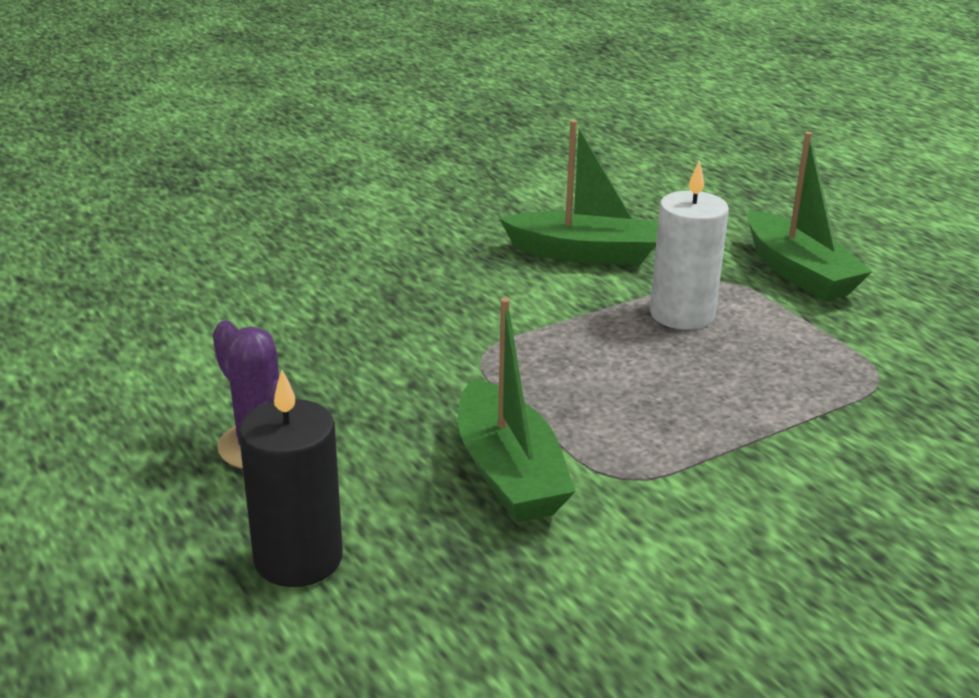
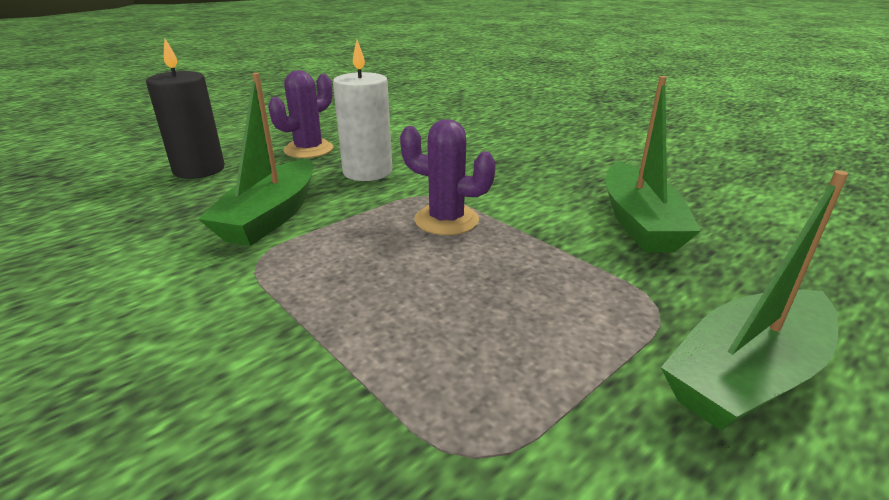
camera: 80 degrees right, 0 degrees up
(509, 472) = (271, 216): green boat -> green boat turned 45 degrees counterclockwise
(552, 351) = (446, 220): none -> purple cactus
(682, 314) = (553, 281): white candle -> white candle (367, 172)

